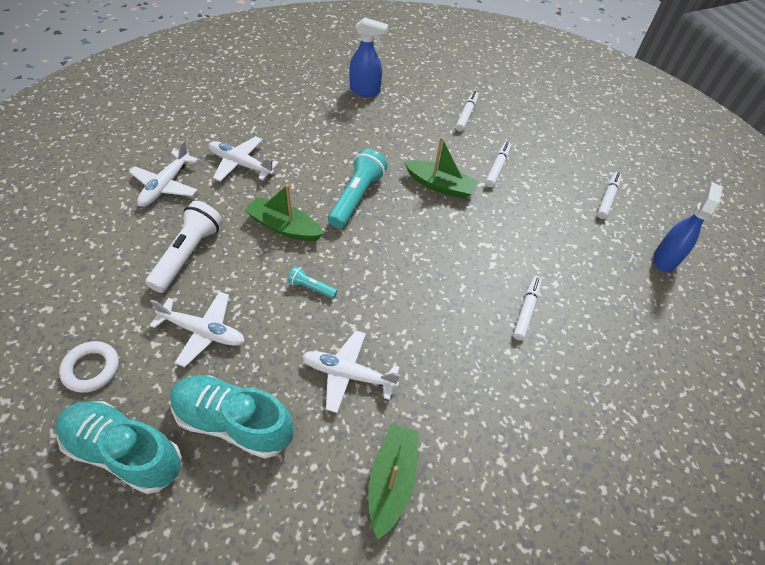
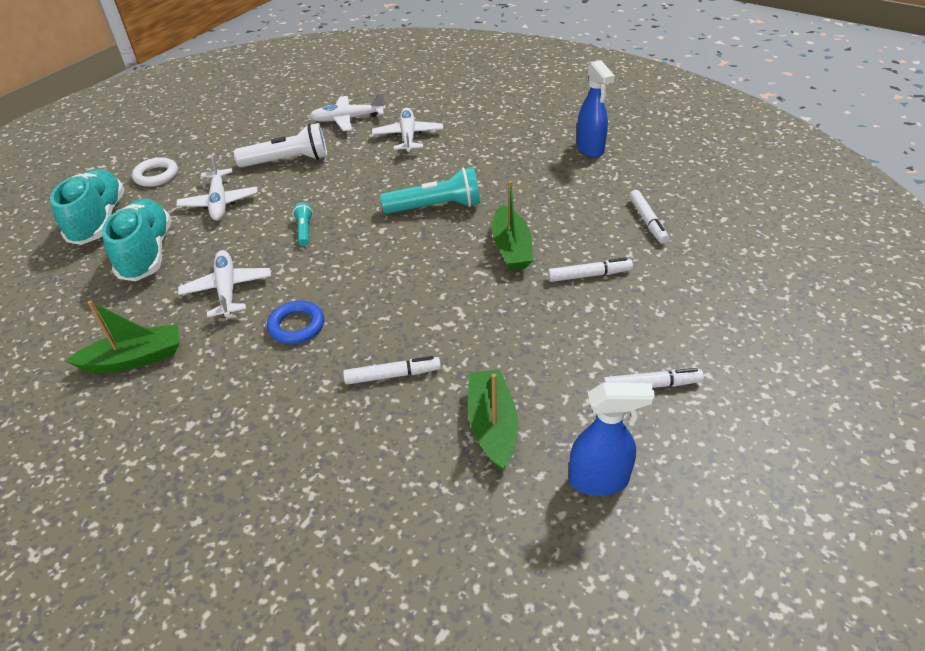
camera: 65 degrees right, 10 degrees down
(284, 227) = (359, 187): green boat -> green boat (492, 425)
(433, 344) = (296, 326): none -> blue ring
(466, 114) = (647, 221): white marker -> white marker turned 90 degrees clockwise

